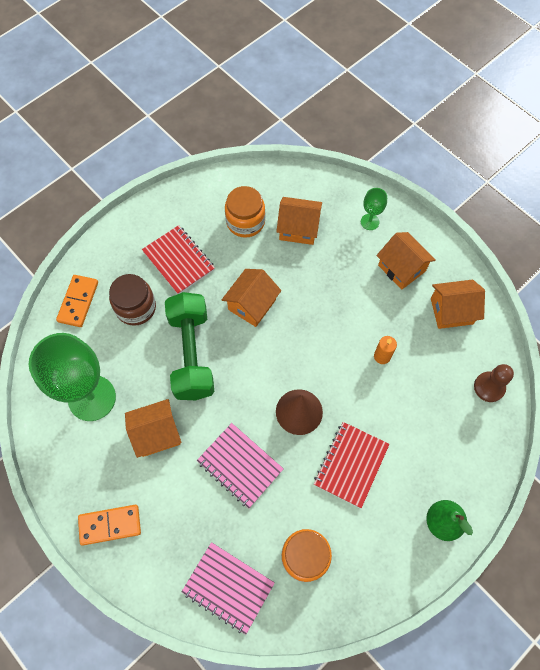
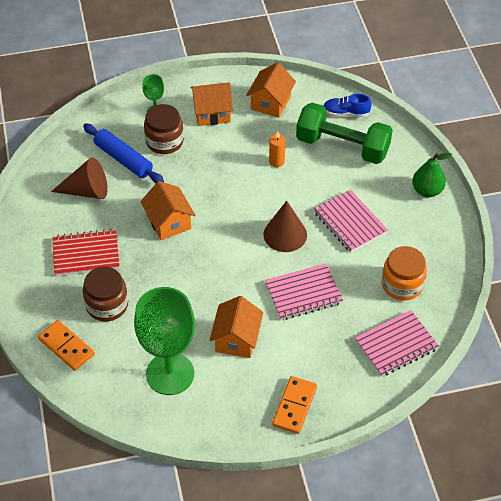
camera: 60 degrees left, 15 degrees down
(191, 354) = (182, 283): green dumbbell -> green dumbbell (342, 146)
(245, 222) = (87, 191): orange jar -> brown cone
(298, 228) = (123, 159): orange house -> blue rolling pin
(340, 249) = (164, 141): none -> brown jar
(351, 465) = (350, 222): red notebook -> pink notebook
(489, 387) = (346, 113): brown pawn -> blue shoe

